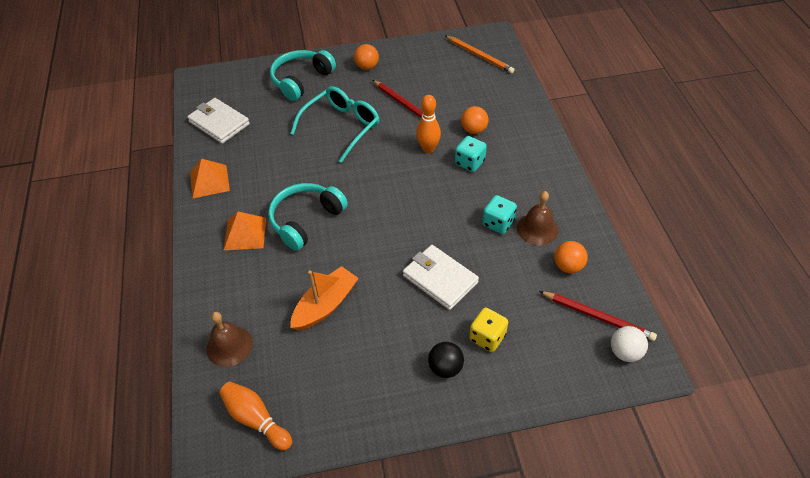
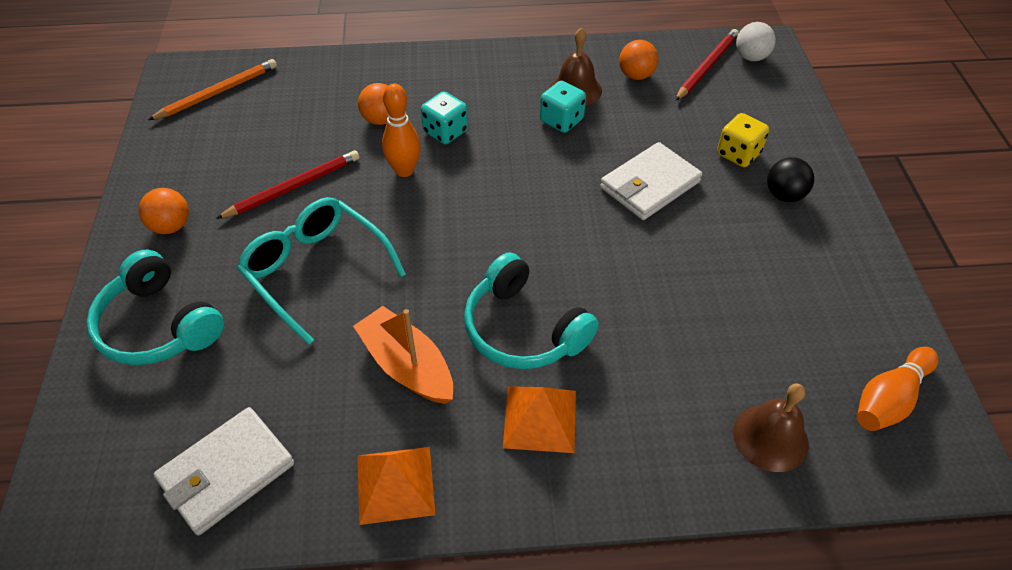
camera: 85 degrees left, 0 degrees up
(325, 305) = (692, 310): orange boat -> orange boat (407, 366)

